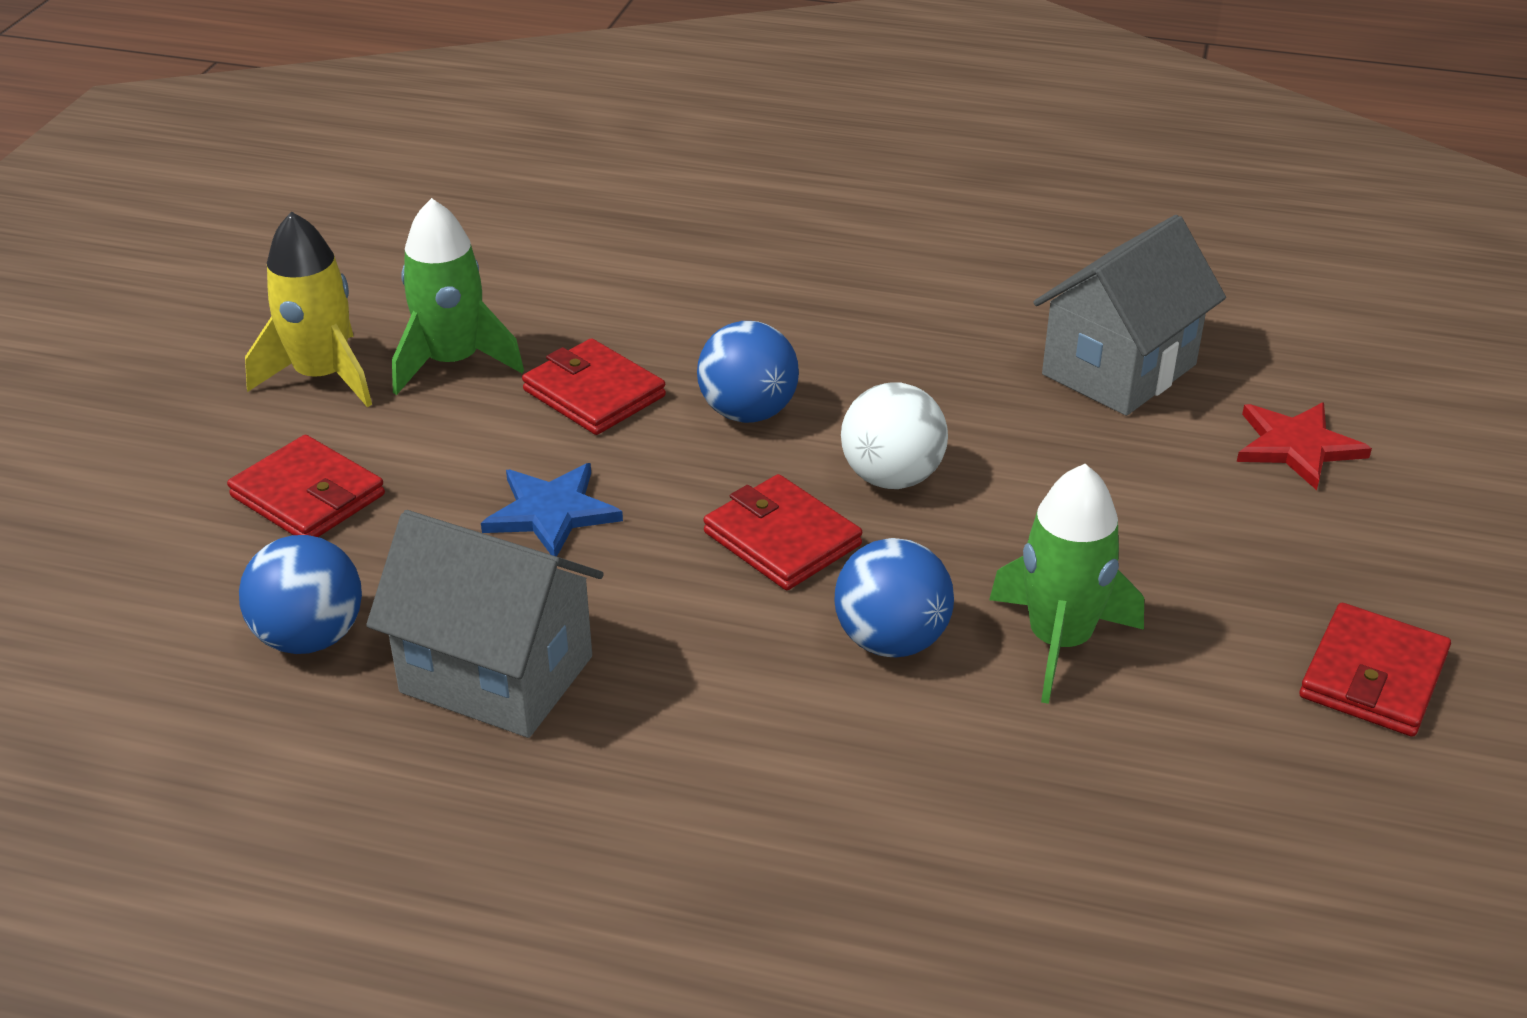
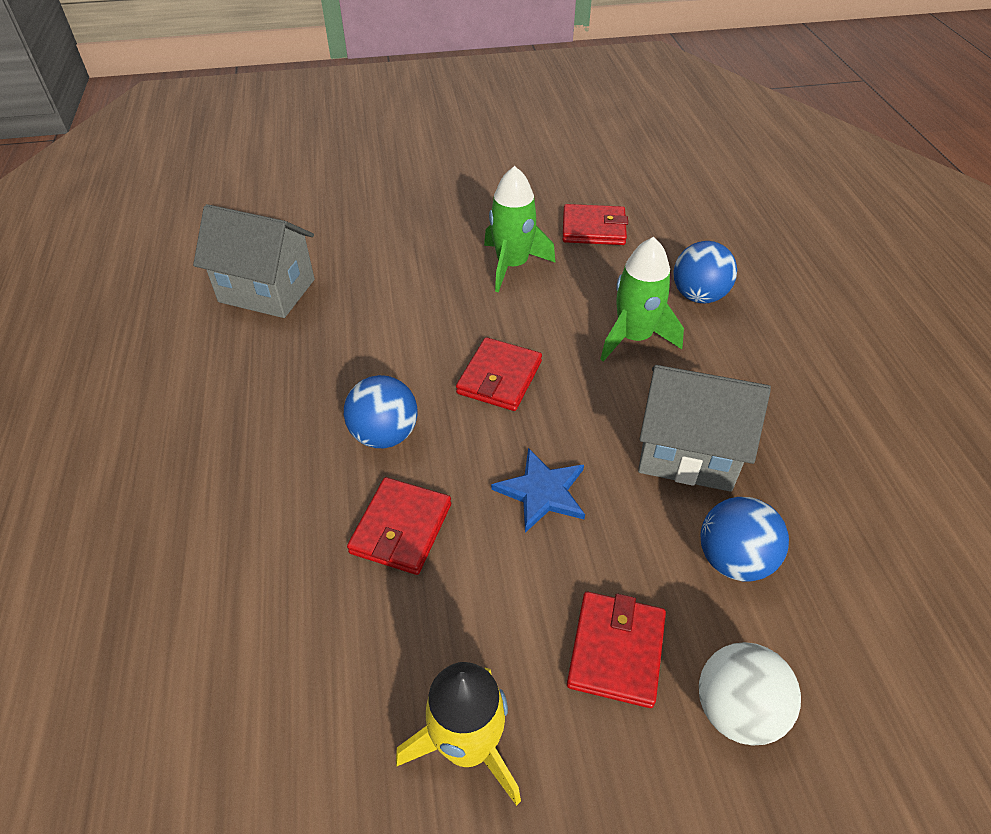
camera: 115 degrees left, 10 degrees up
(453, 362) = (402, 648): green rocket -> green rocket (634, 337)
(496, 674) = (688, 452): grey house -> grey house turned 75 degrees counterclockwise
(891, 477) = (418, 351): white ball -> white ball (736, 710)
(891, 640) = (550, 315): blue ball -> blue ball (698, 296)
(1297, 446) = (316, 223): red star -> none
(1373, 676) = (474, 185): red wallet -> red wallet (593, 229)

